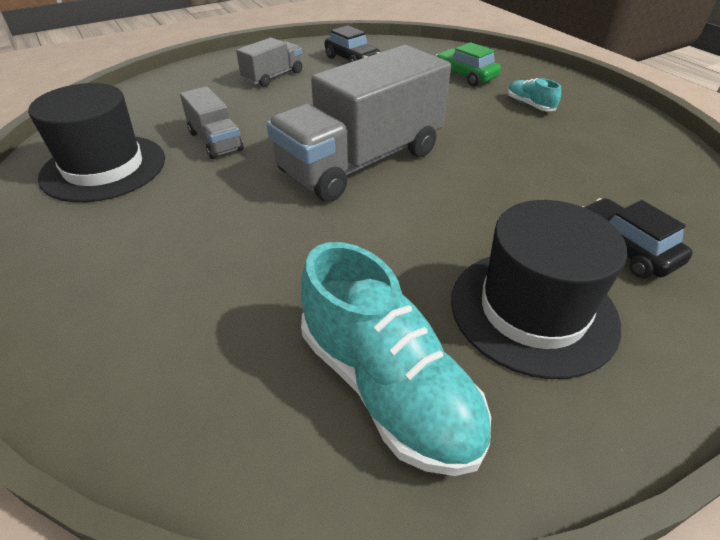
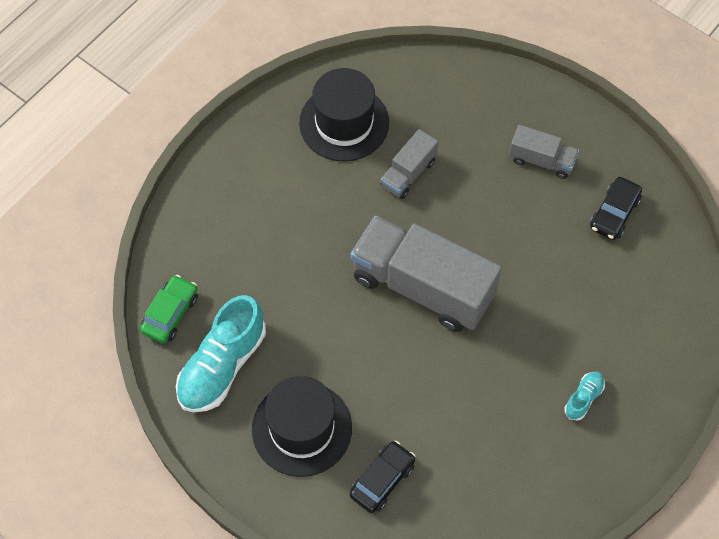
camera: 70 degrees right, 20 degrees up
(465, 76) = (626, 329): green car -> green car (170, 314)

